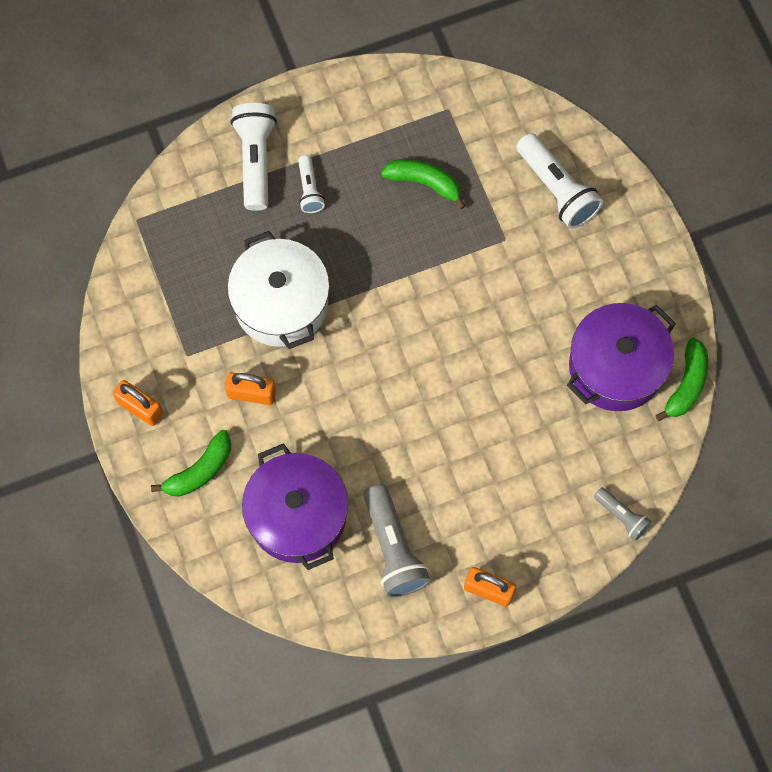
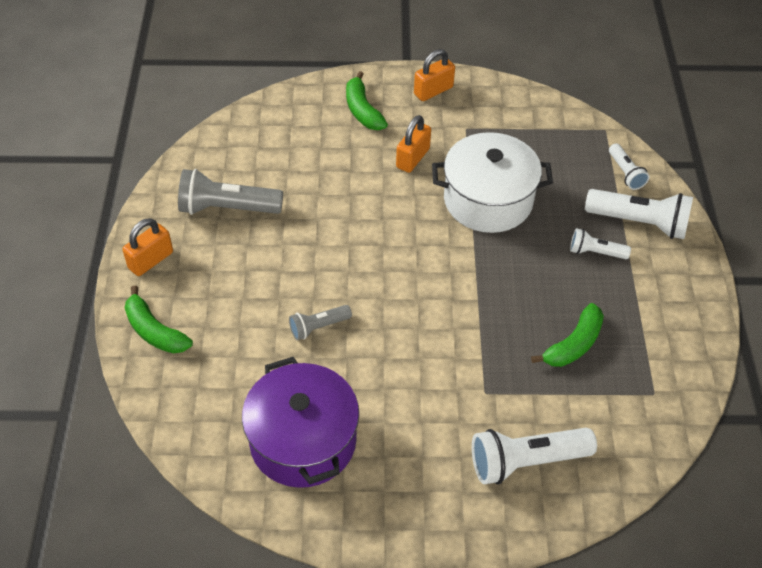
camera: 110 degrees right, 20 degrees down
(193, 186) = (625, 173): none -> white flashlight
(297, 515) = (292, 157): purple pot -> none
(622, 516) = (151, 387): grey flashlight -> grey flashlight (318, 327)
(686, 384) = (251, 501): green banana -> green banana (154, 331)

